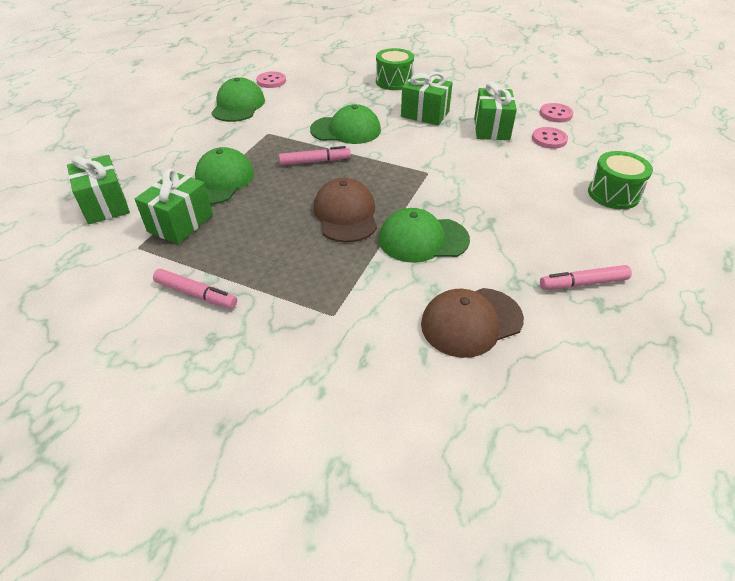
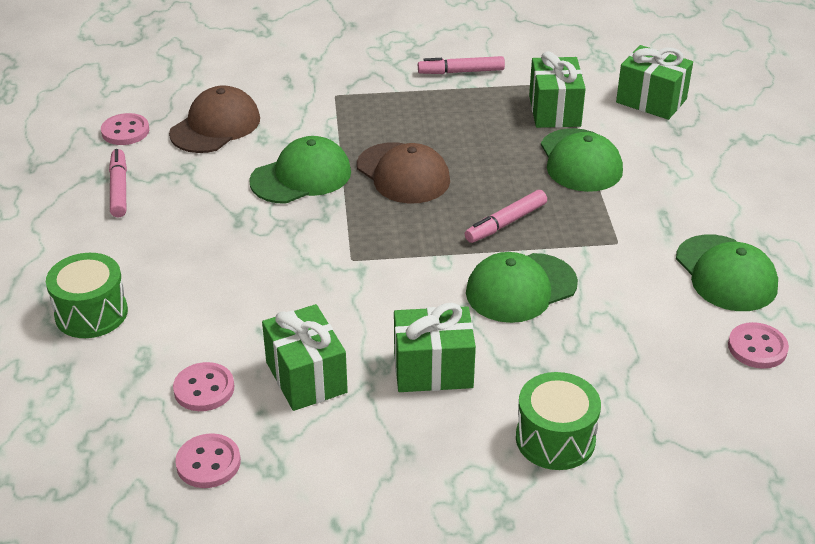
camera: 150 degrees right, 5 degrees down
(568, 353) = (125, 131): none -> pink button
(583, 283) = (119, 189): pink marker -> pink marker turned 60 degrees counterclockwise

